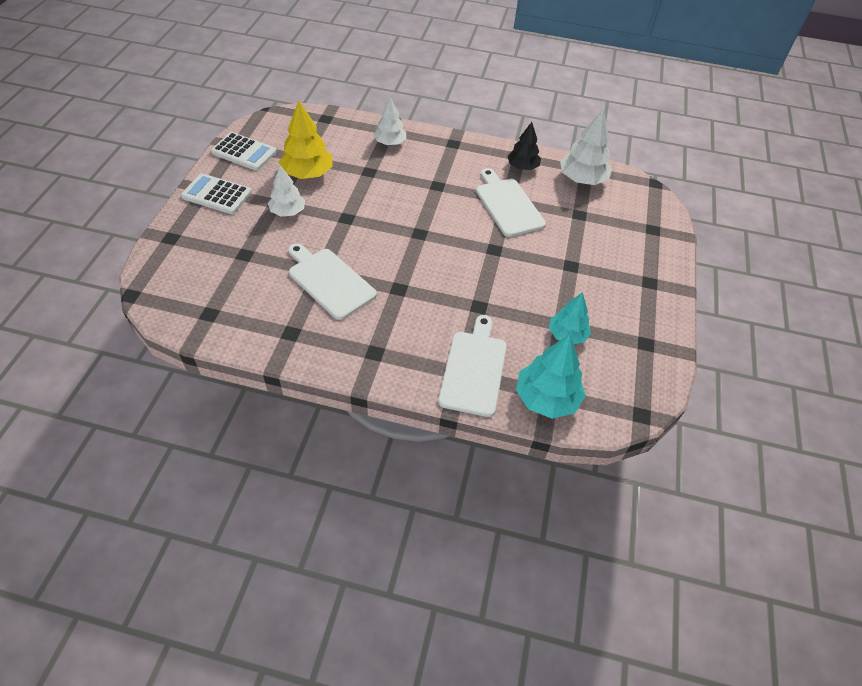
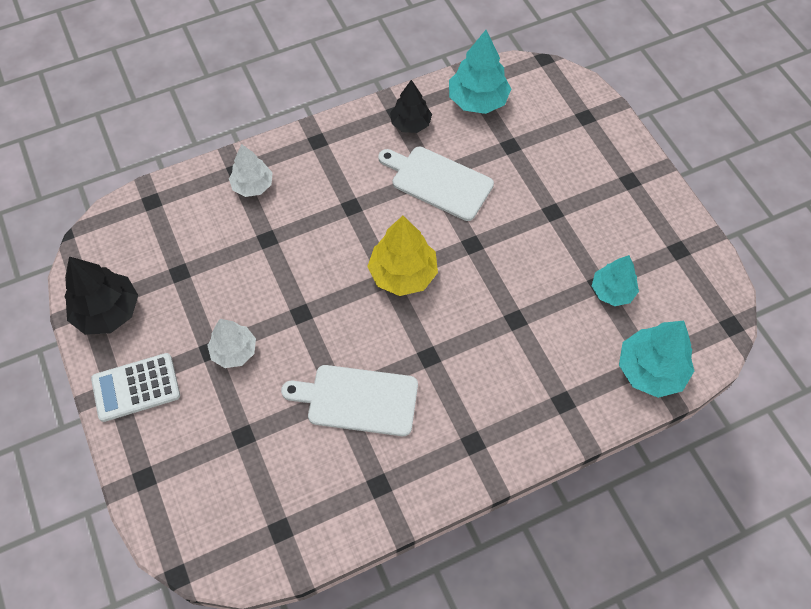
camera: 35 degrees left, 10 degrees up
(244, 152) = (107, 311): white calculator -> black tree
(308, 173) = (206, 288): yellow tree -> yellow tree (403, 274)
(474, 369) = (570, 389): white cutting board -> none
(582, 179) = (477, 100): white tree -> turquoise tree

